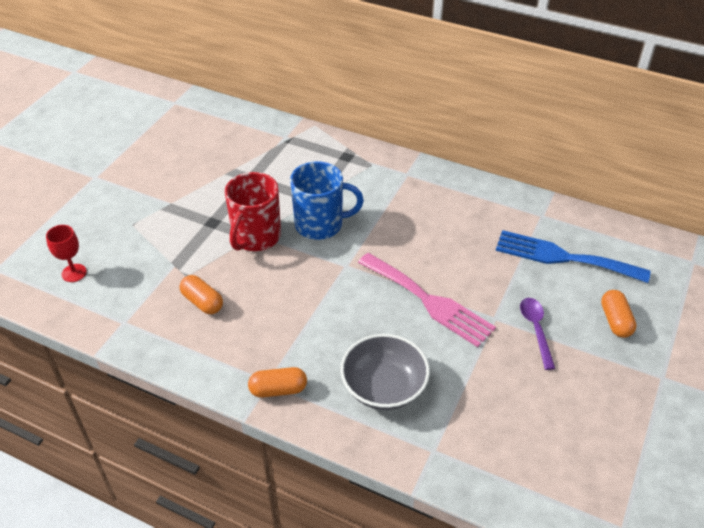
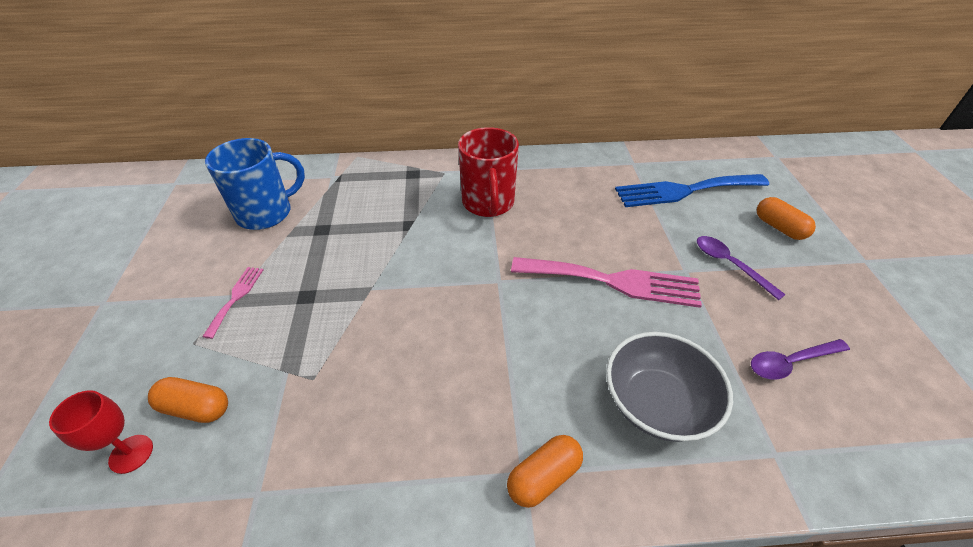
camera: 30 degrees left, 0 degrees up
(170, 205) = (236, 297): none -> pink fork
(202, 302) = (358, 404): orange capsule -> orange capsule (196, 408)
(256, 237) = (373, 291): red mug -> red mug (488, 203)
(320, 224) = (437, 249): blue mug -> blue mug (266, 213)
(506, 410) = (790, 362): none -> purple spoon

